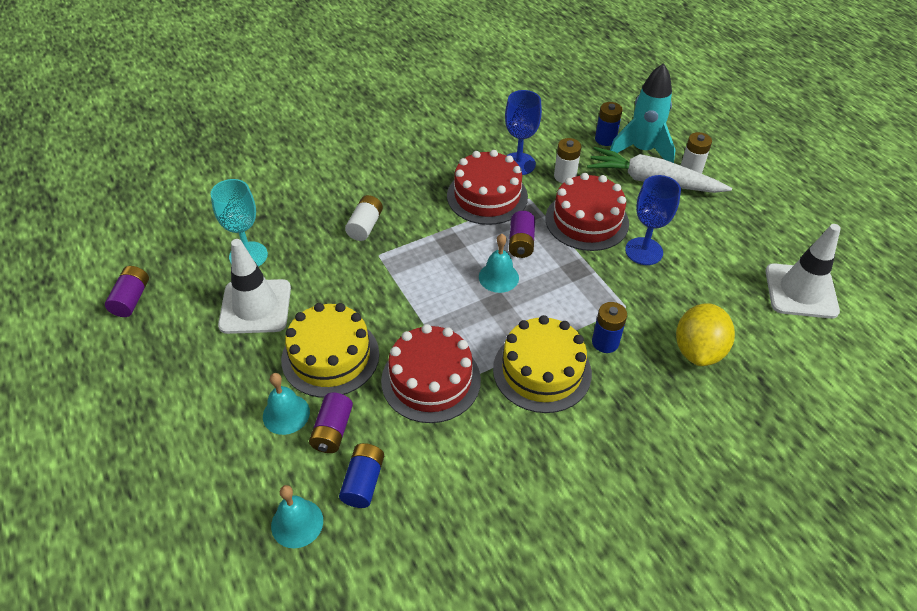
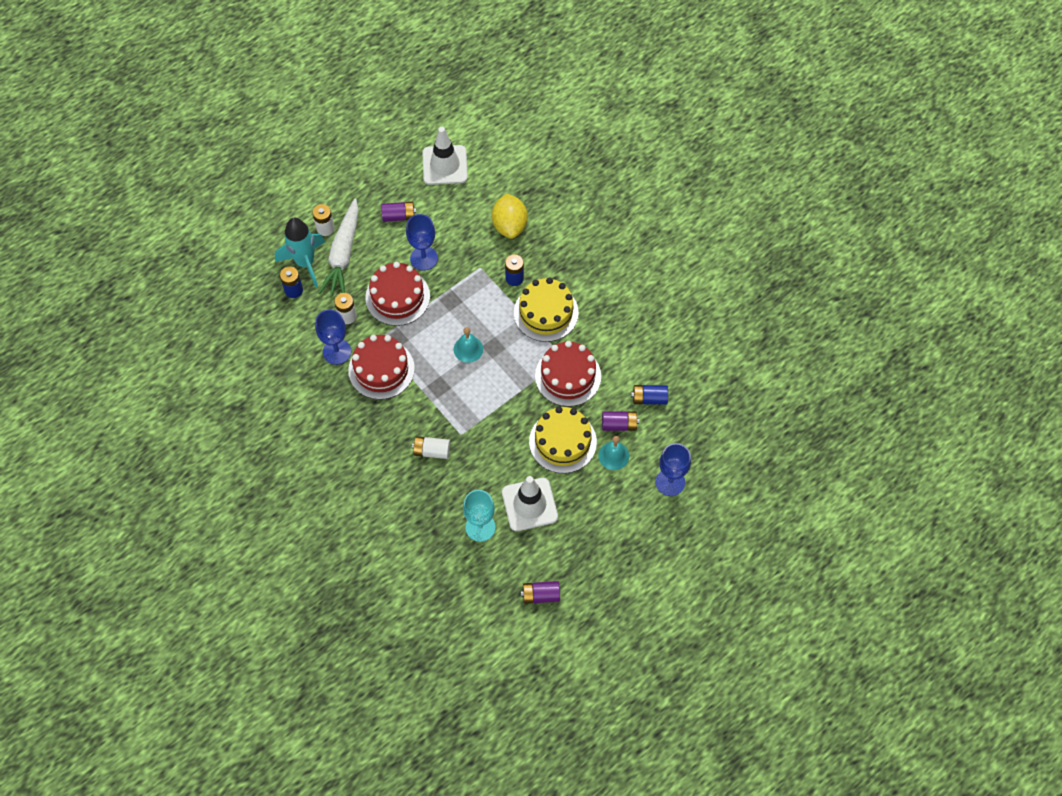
camera: 100 degrees left, 15 degrees up
(213, 482) = (670, 482): none -> blue goblet
(297, 523) = (683, 427): turquoise bell -> none
(521, 243) = (430, 339): purple battery -> purple battery (399, 216)
(698, 350) = (509, 225): yellow lemon -> yellow lemon turned 75 degrees clockwise

